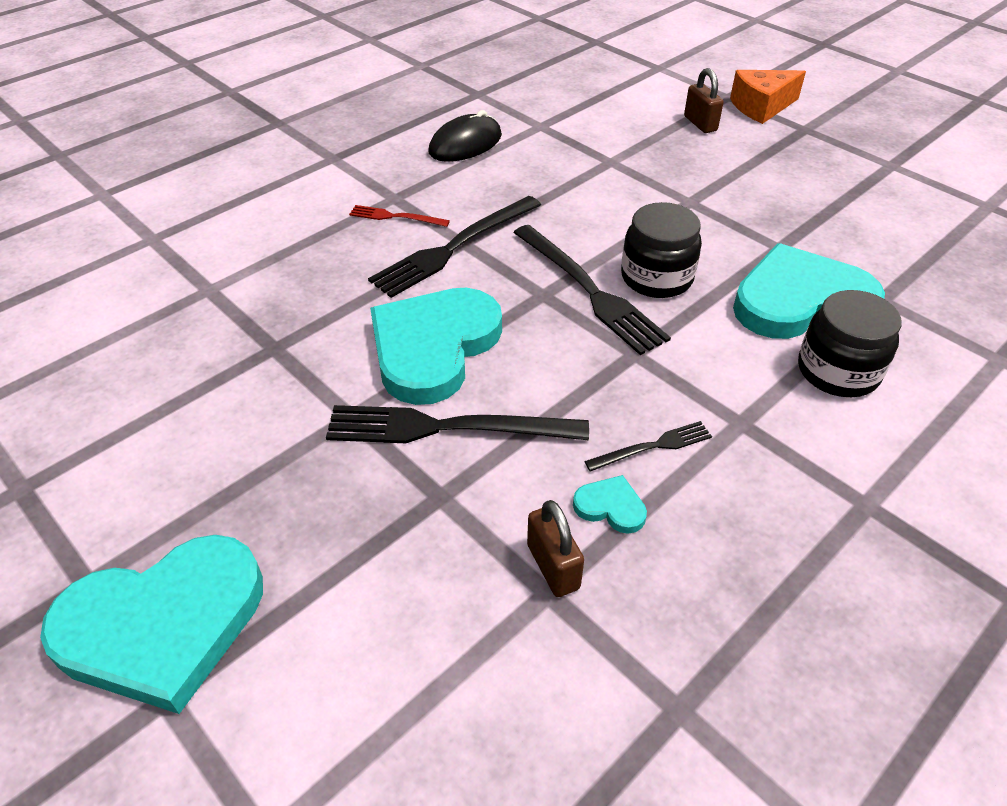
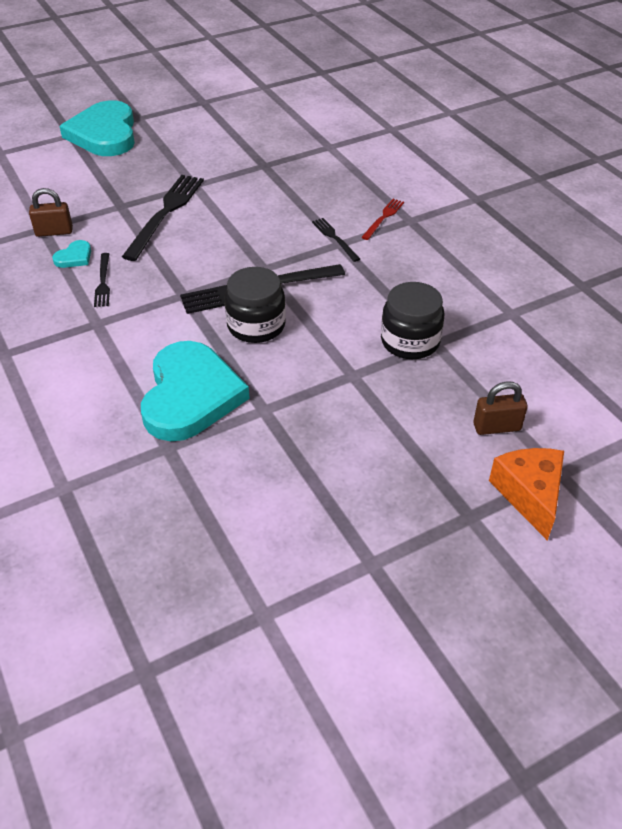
camera: 105 degrees right, 0 degrees up
(433, 347) = (234, 217): turquoise heart -> none
(454, 247) = (335, 238): black fork -> black fork, size x0.51
(465, 144) = (485, 264): black mouse -> none
(838, 371) = (109, 385): black jar -> black jar (410, 341)

